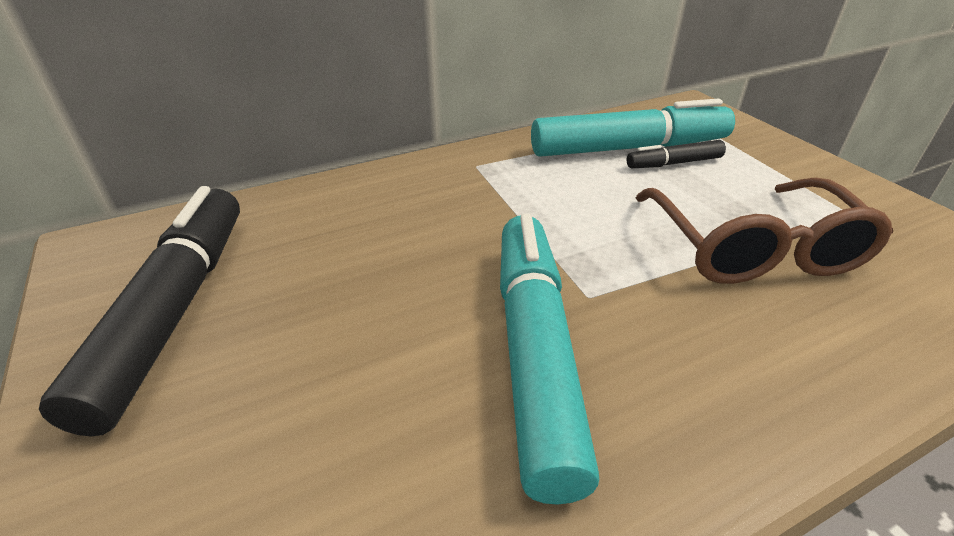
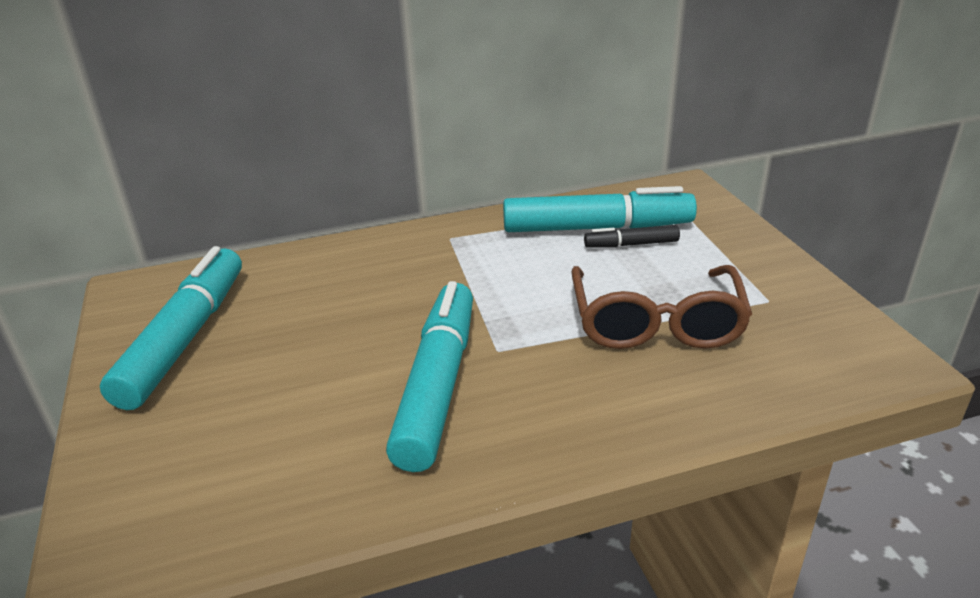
camera: 10 degrees right, 5 degrees down
(175, 310) = (185, 338): black marker -> turquoise marker

